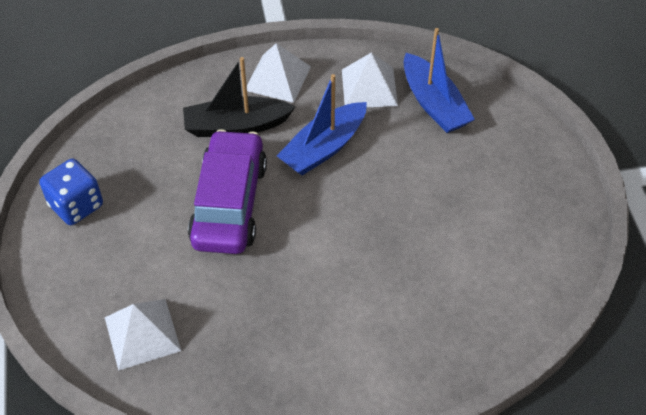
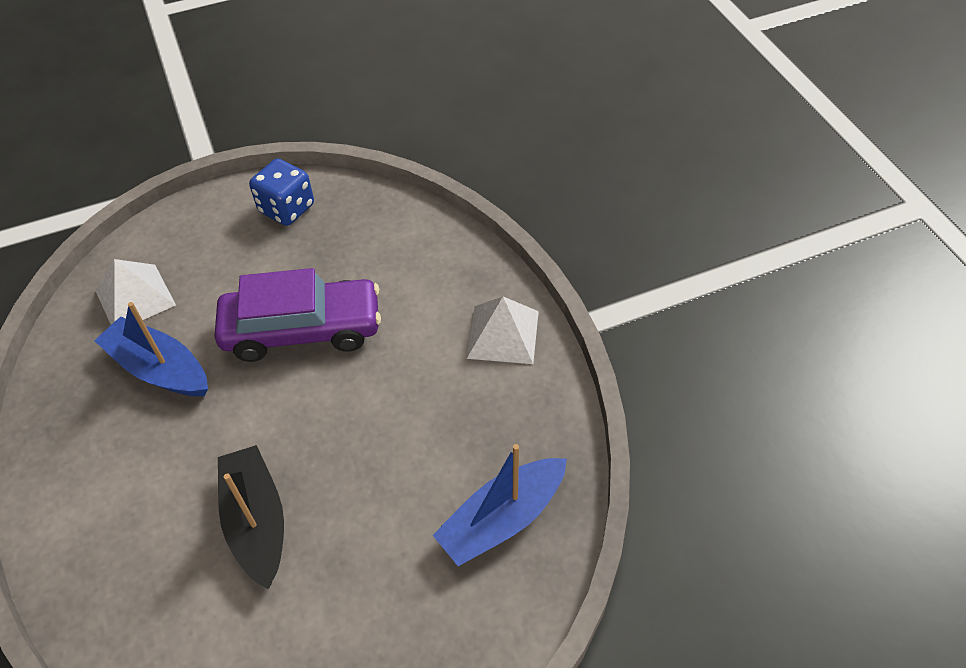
camera: 80 degrees right, 0 degrees up
(236, 126) = (416, 311): black boat -> black boat (256, 522)
(324, 148) = (398, 403): blue boat -> blue boat (159, 368)
(369, 87) = (513, 435): white pyramid -> none

